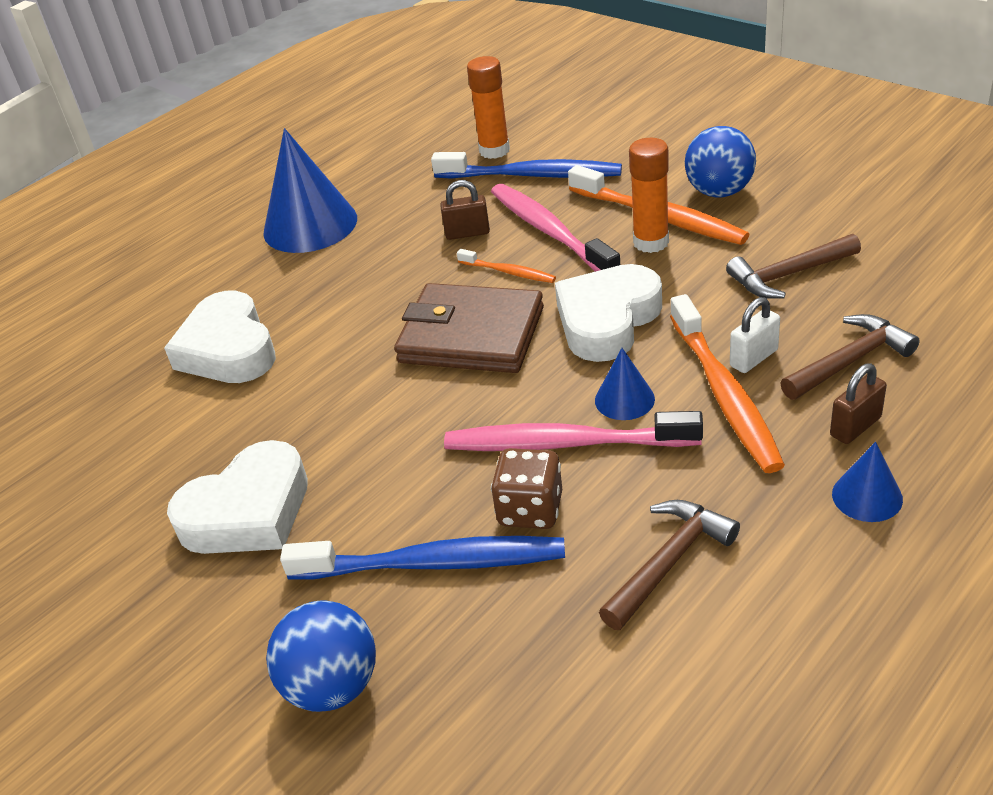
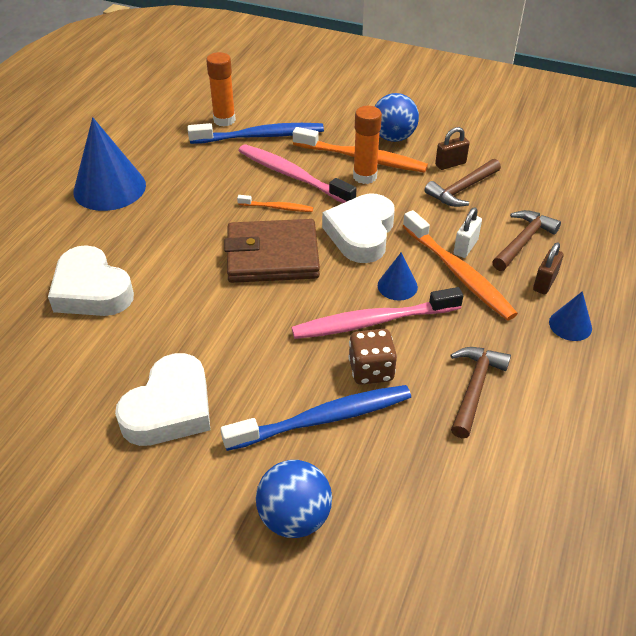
camera: 25 degrees left, 5 degrees up
(467, 233) = (234, 182): brown padlock -> brown padlock (450, 164)

